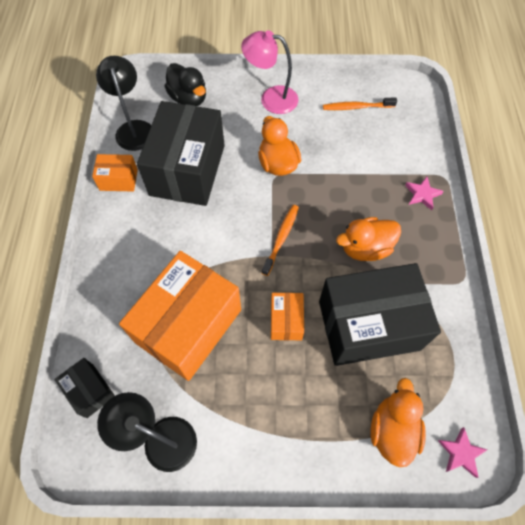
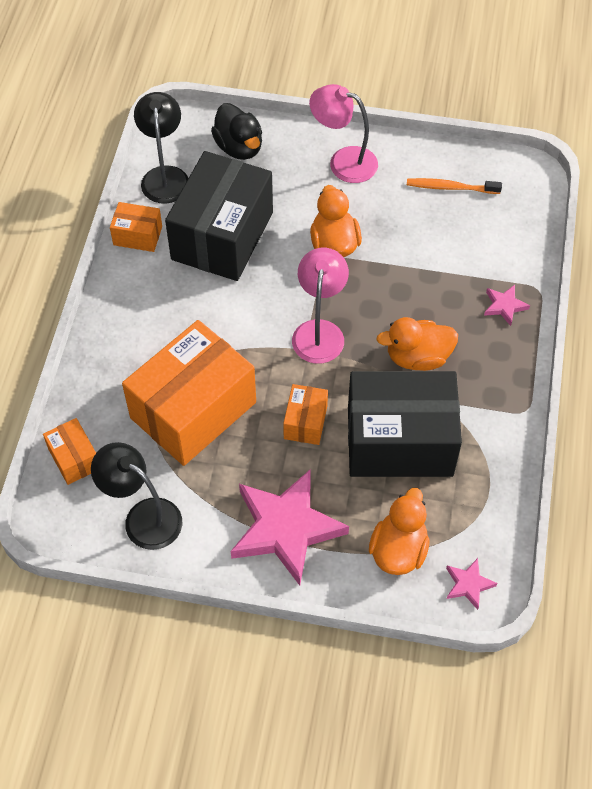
camera: 10 degrees right, 5 degrees down
(90, 390) = (74, 458): black box -> orange box
(281, 238) = (319, 331): orange toothbrush -> pink lamp
(289, 427) = (286, 528): none -> pink star

